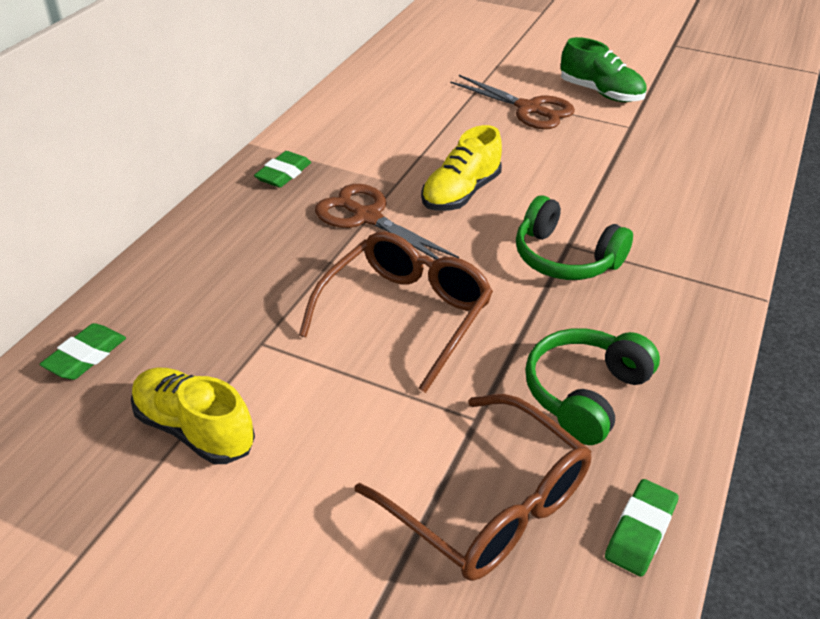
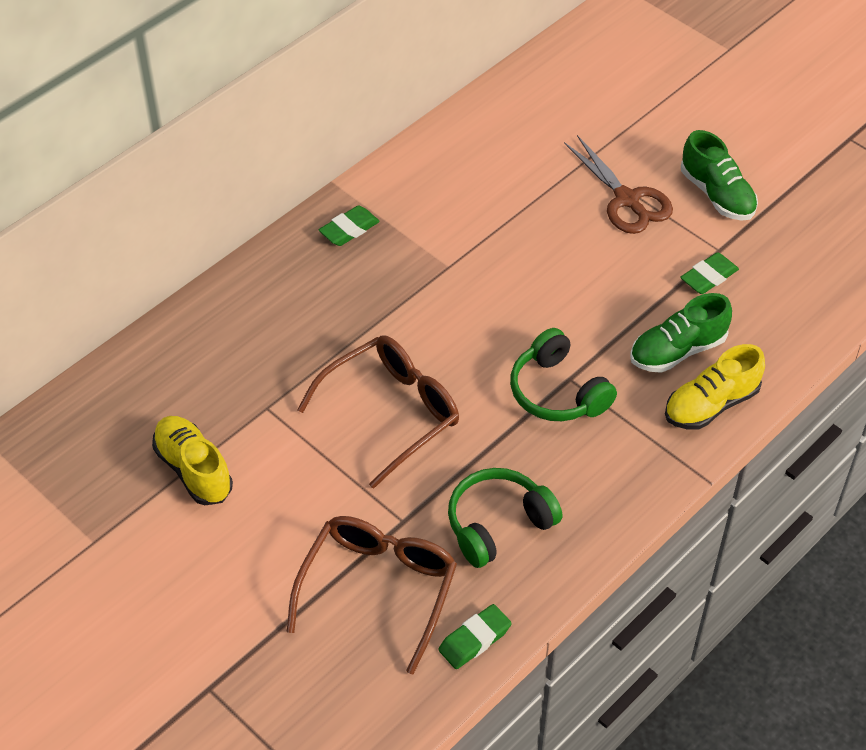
camera: 20 degrees right, 10 degrees up
(86, 356) = (132, 384): green eraser -> green eraser (709, 277)
(367, 217) = (404, 301): brown scissors -> none
(461, 193) = (502, 294): yellow shoe -> yellow shoe (711, 404)
(489, 505) = (378, 589): brown glasses -> brown glasses turned 135 degrees counterclockwise
(651, 202) = (677, 350): none -> green shoe

